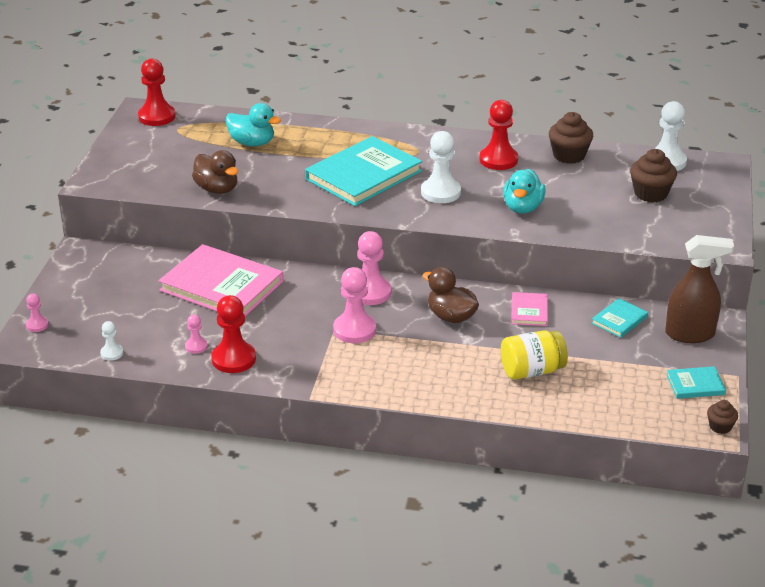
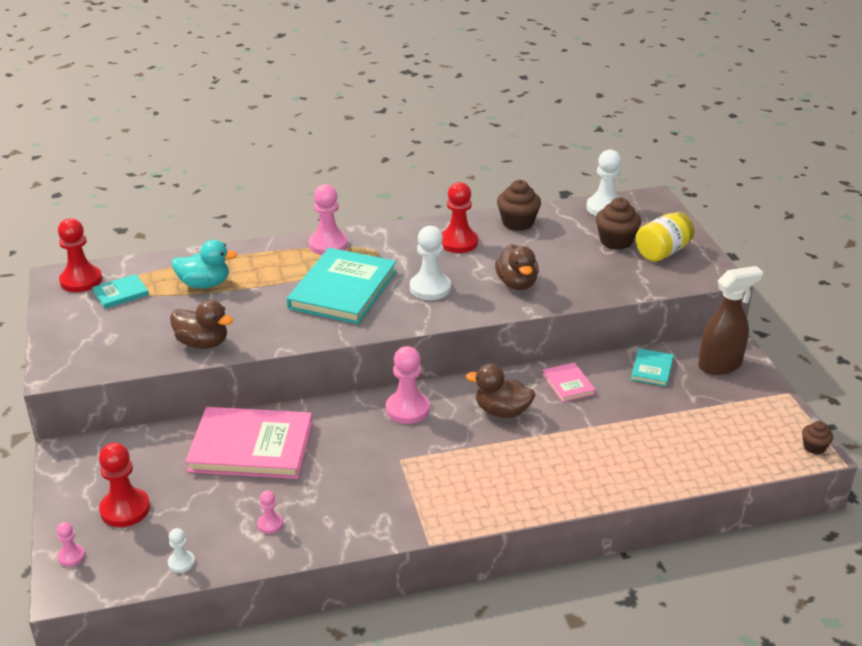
camera: 25 degrees left, 0 degrees up
(233, 359) = (320, 526): red pawn -> red pawn (125, 509)
(354, 330) = (420, 454): pink pawn -> pink pawn (328, 245)
(522, 208) = (517, 284): turquoise duck -> brown duck
(532, 371) = (616, 444): yellow jar -> yellow jar (662, 252)
(695, 385) = (762, 413): turquoise book -> turquoise book (121, 293)

